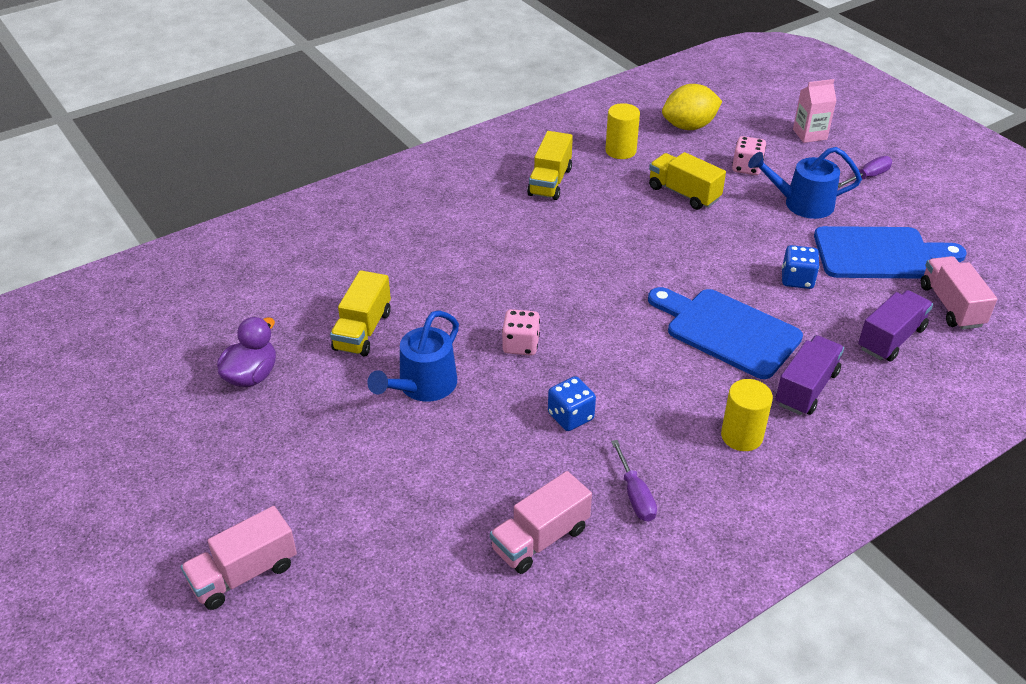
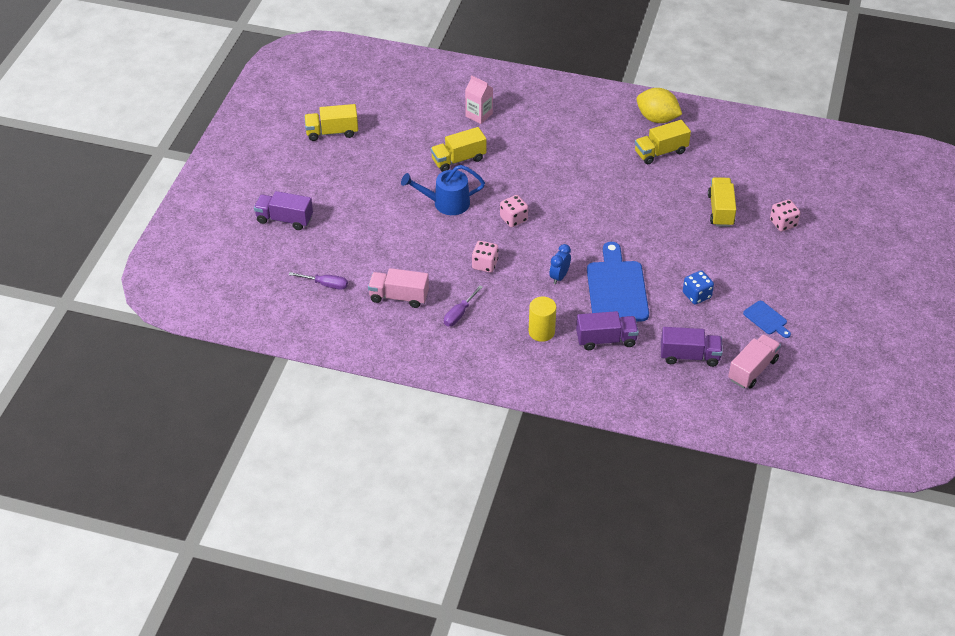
camera: 50 degrees right, 5 degrees up
(153, 415) = (332, 132): none -> yellow truck
(244, 574) = (284, 219): pink truck -> purple truck
(251, 376) = (388, 145): purple duck -> none
(570, 416) = (485, 264): blue dice -> pink dice
(620, 151) = (729, 163): yellow cylinder -> none
(660, 365) = (559, 277): none -> blue clock
(689, 126) = (795, 177): yellow lemon -> yellow lemon (657, 118)
(801, 204) = (775, 264): blue watering can -> none
(809, 134) = (860, 233): pink carton -> pink carton (479, 115)
(868, 177) = (845, 280): purple screwdriver -> purple screwdriver (325, 284)
(879, 254) = (766, 319): blue cutting board -> blue cutting board, size x0.48

